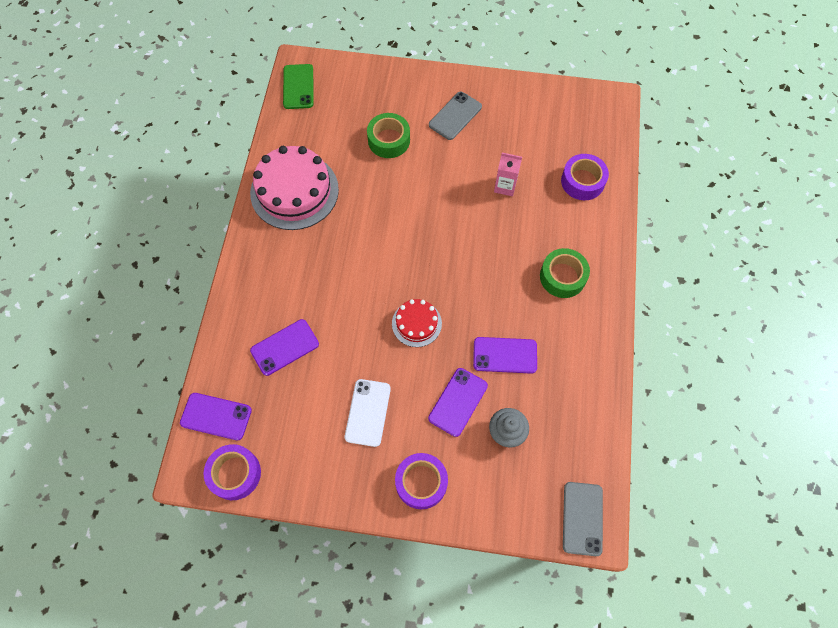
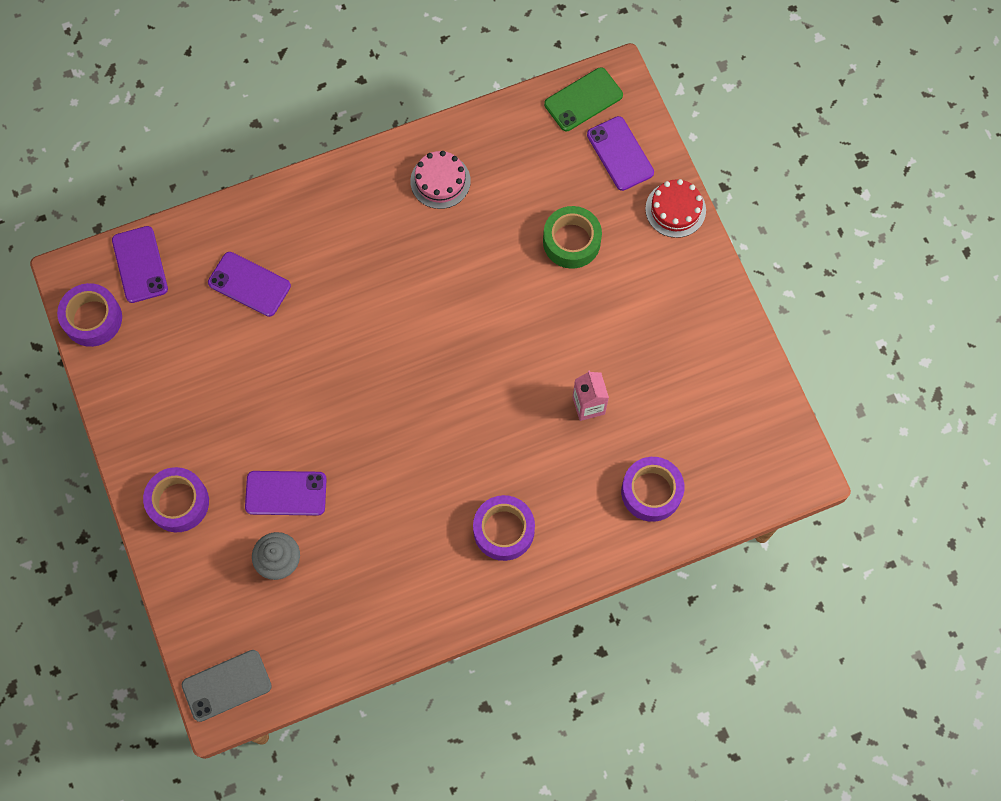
camera: 60 degrees right, 5 degrees up
(294, 191) = (440, 181): pink cake -> pink cake, size x0.52
(368, 412) = (224, 408): white phone -> none
(416, 323) = (353, 402): red cake -> red cake (675, 209)
(455, 116) = (654, 296): grey phone -> none
(505, 355) = (368, 515): purple phone -> purple phone (620, 153)
(562, 277) = (503, 530): green tape -> purple tape

